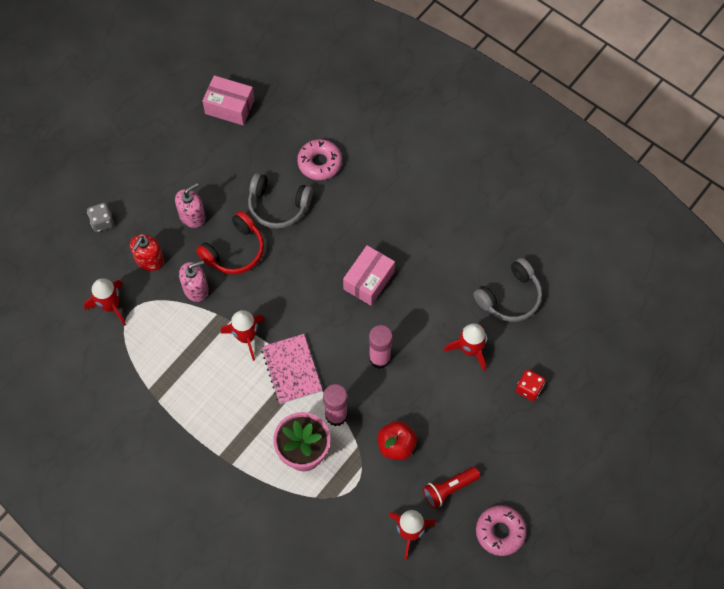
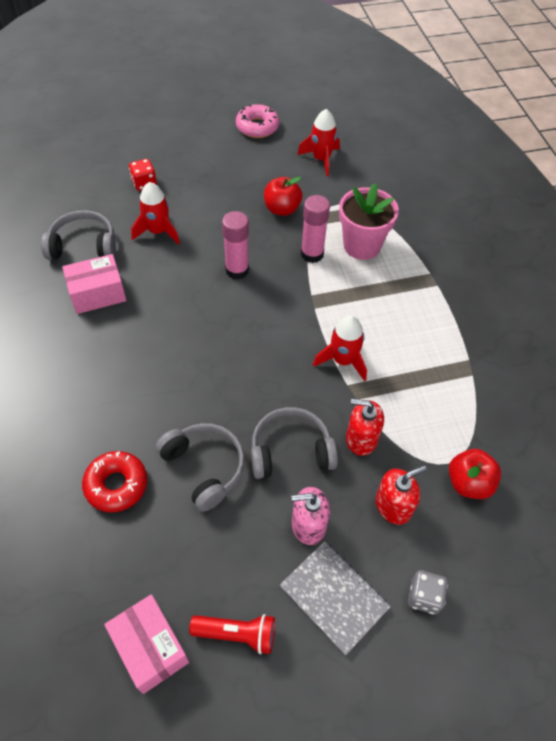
camera: 145 degrees left, 10 degrees down
(110, 306) = (468, 483): red rocket -> red apple
(152, 189) = (334, 597): none -> grey notebook
(196, 289) = (361, 438): pink soap dispenser -> red soap dispenser
(234, 250) = (290, 451): red headphones -> grey headphones
(291, 370) = (322, 308): pink notebook -> none
(319, 163) = (116, 485): pink donut -> red donut
(369, 280) = (185, 334): pink box -> pink box (97, 293)
(449, 489) = (268, 165): red flashlight -> red flashlight (237, 634)

